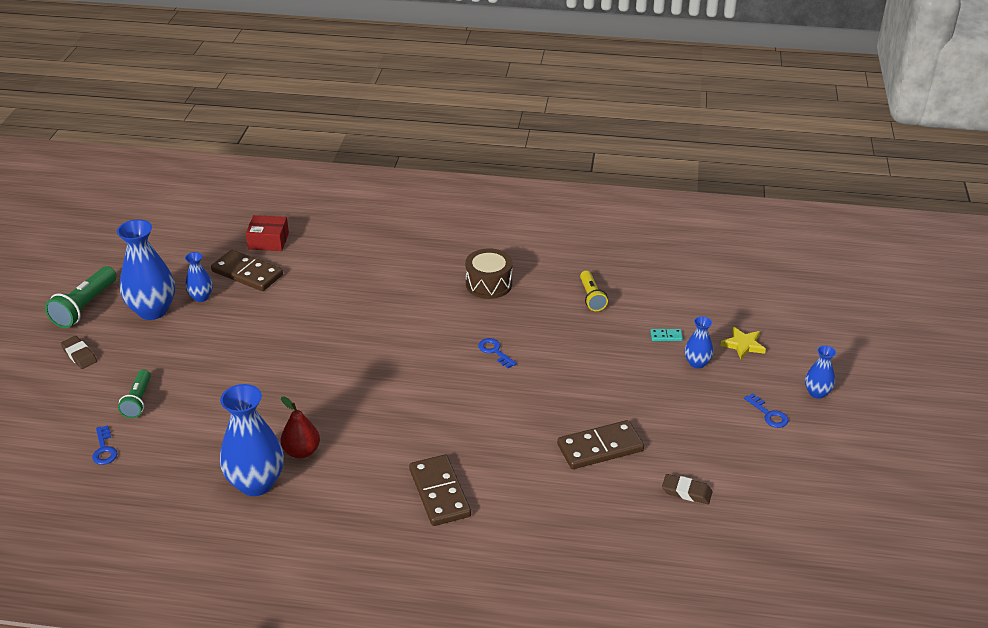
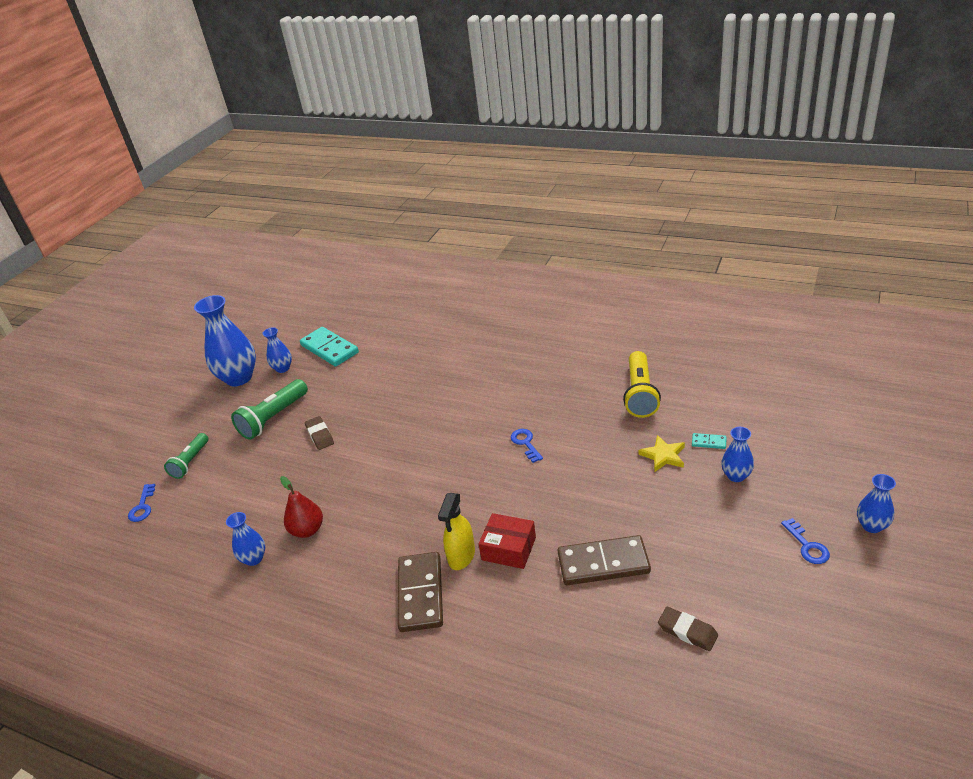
camera: 20 degrees right, 0 degrees up
(79, 355) = (163, 414): brown eraser -> brown eraser (320, 435)
(85, 307) = (187, 370): green flashlight -> green flashlight (273, 418)
(247, 273) = (329, 349): brown domino -> turquoise domino
(256, 483) = (254, 558): blue vase -> blue vase, size x0.51
(268, 241) = (359, 320): red box -> red box (509, 549)
(467, 457) = (461, 556): none -> yellow spray bottle
(489, 284) = (541, 373): brown drum -> none
(591, 297) = (640, 394): yellow flashlight -> yellow flashlight, size x1.54
(743, 345) = (793, 459): yellow star -> yellow star (663, 456)

